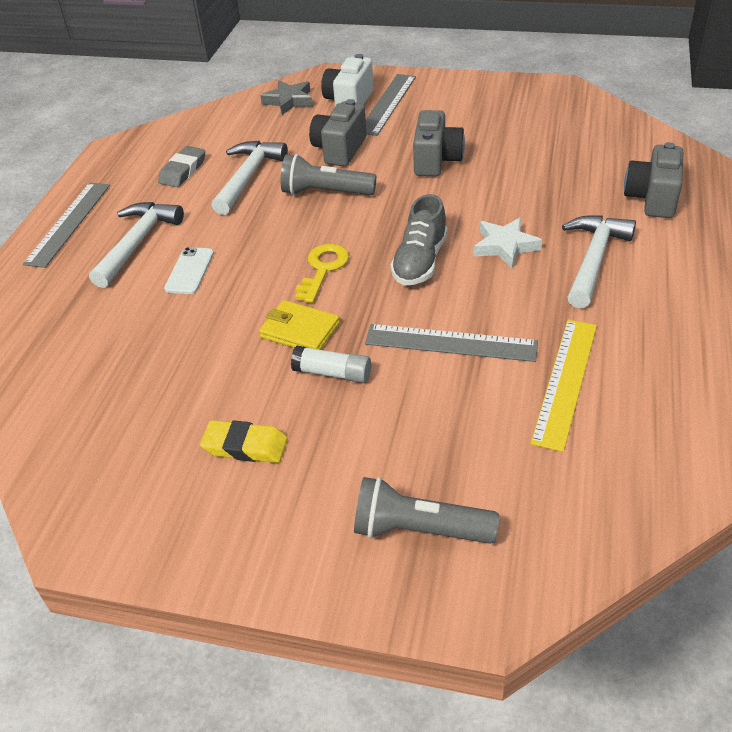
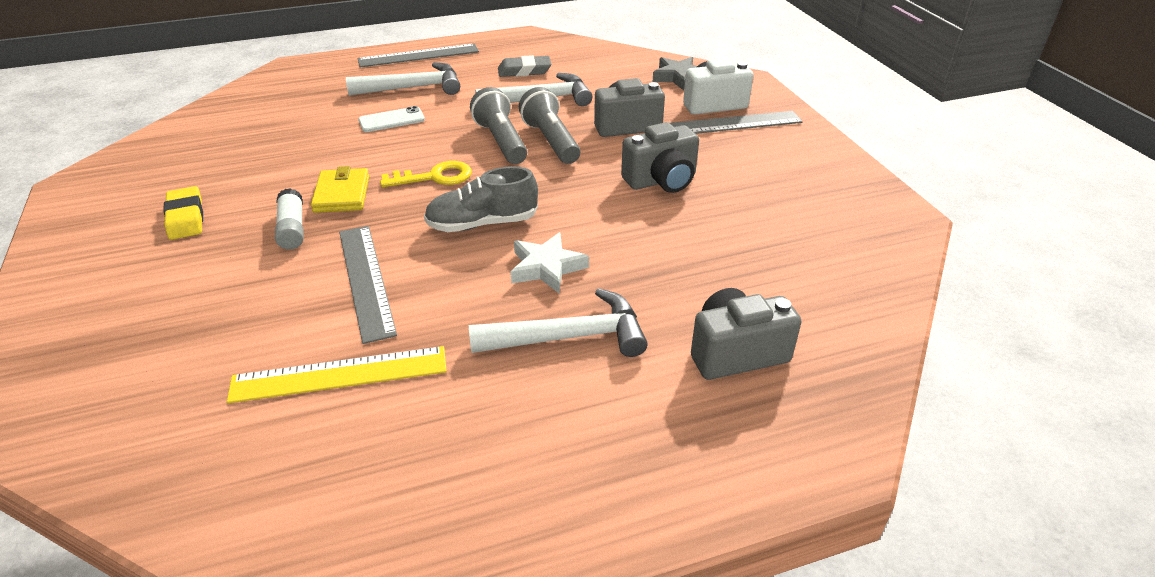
camera: 55 degrees right, 5 degrees down
(418, 529) = (101, 339): grey flashlight -> grey flashlight (501, 141)

